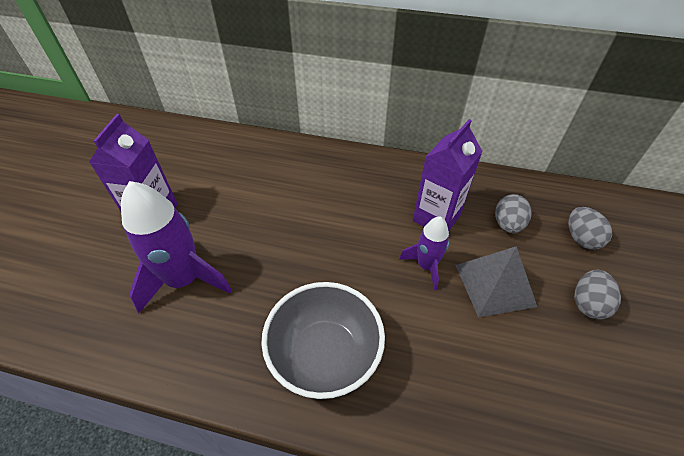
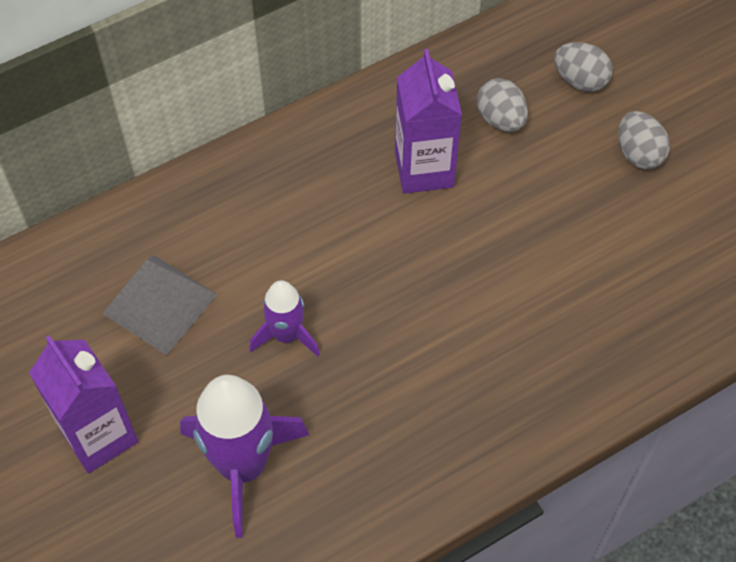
camera: 45 degrees left, 10 degrees up
(325, 355) = (468, 404): grey bowl -> none
(426, 266) = (468, 235): purple rocket -> purple rocket (286, 335)
(494, 285) = (547, 202): grey pyramid -> grey pyramid (160, 304)

